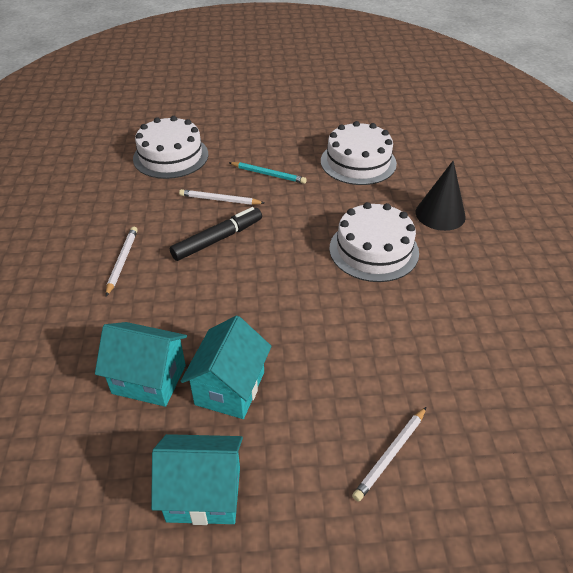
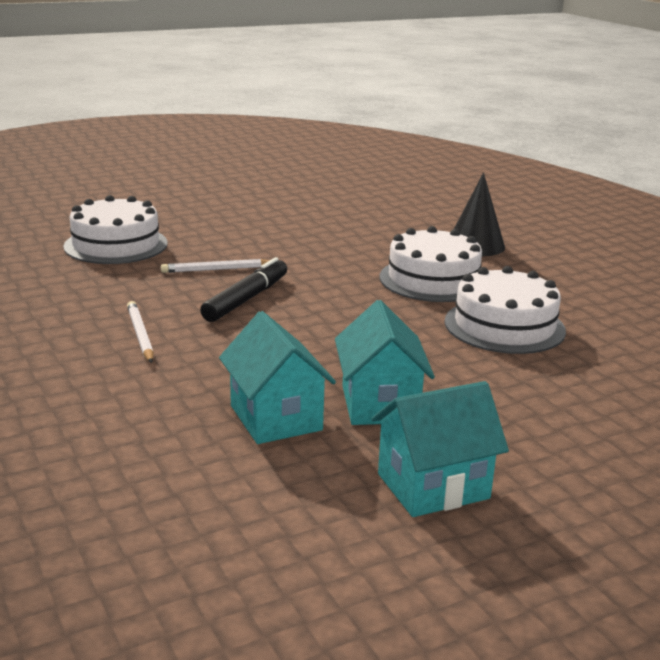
camera: 25 degrees left, 20 degrees down
(149, 379) = (275, 418): turquoise house -> turquoise house turned 75 degrees clockwise
(268, 174) = (256, 243): turquoise pencil -> none
(358, 162) = (351, 221): white cake -> white cake (504, 326)
(390, 455) = (597, 413): white pencil -> none

